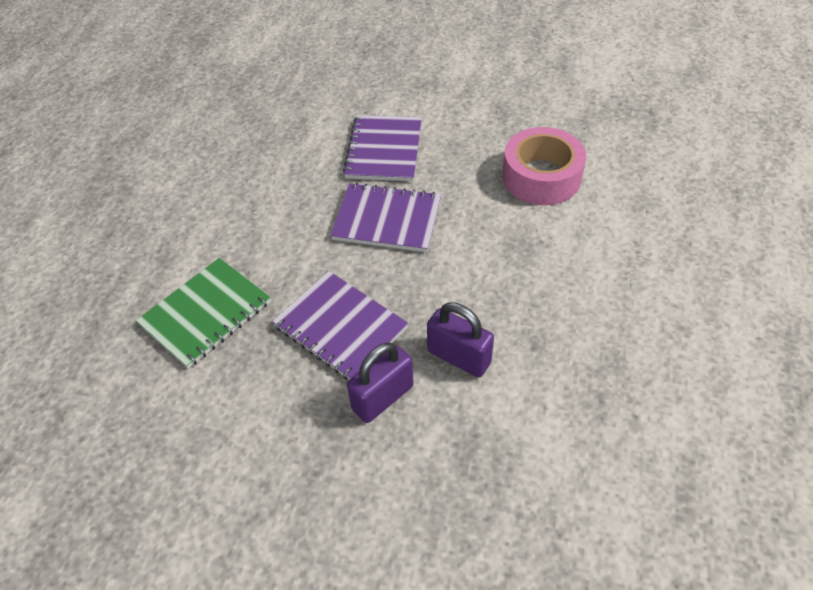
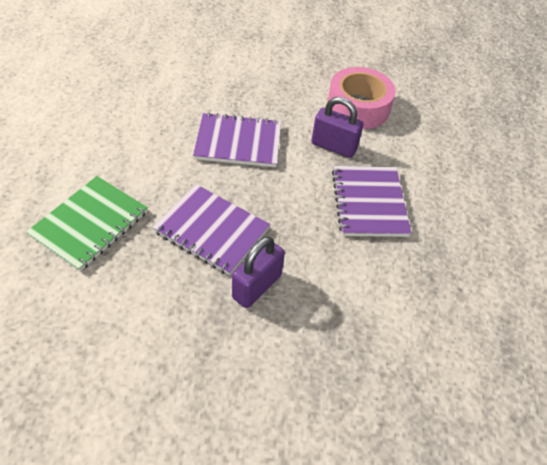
camera: 15 degrees left, 0 degrees up
(384, 150) = (227, 87): purple notebook -> purple notebook (369, 202)
(459, 357) = (315, 250): purple padlock -> purple padlock (333, 147)

